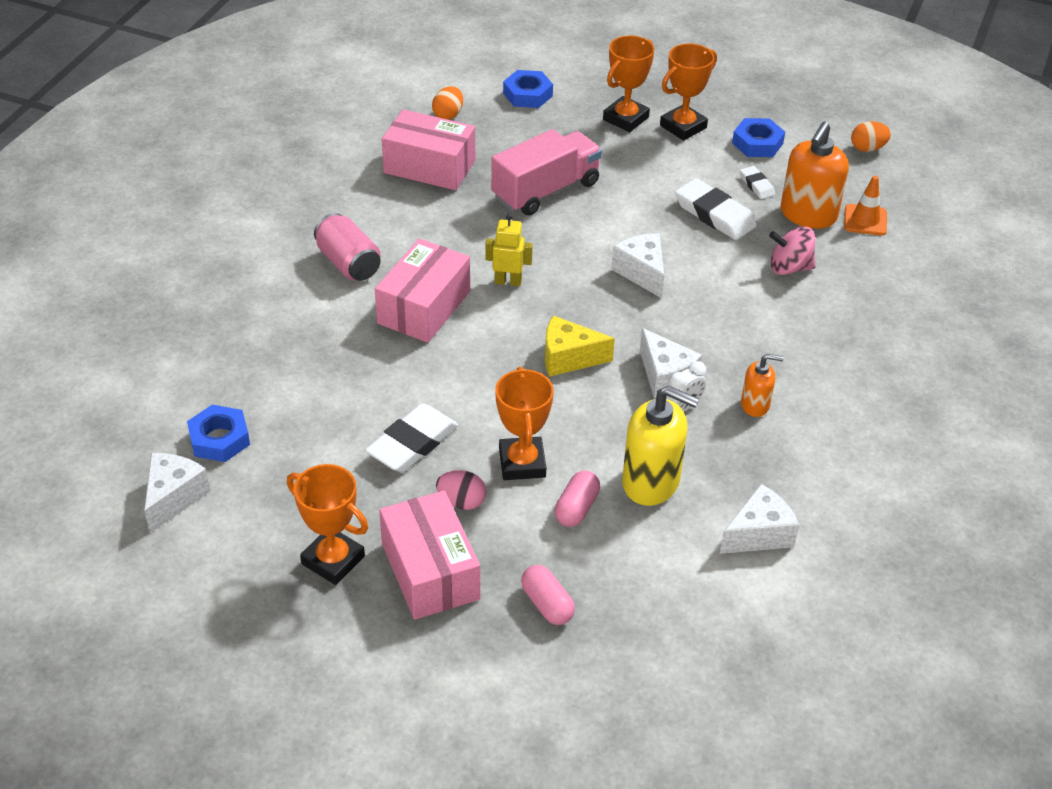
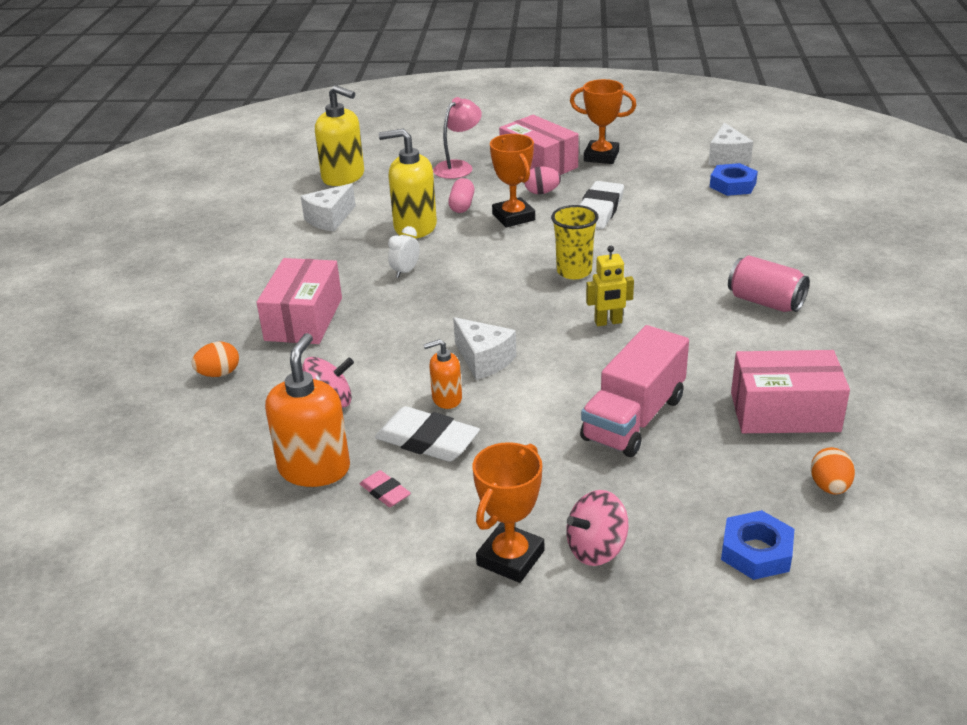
camera: 165 degrees right, 10 degrees down
(424, 307) = (666, 286): pink box -> pink box (304, 319)
(502, 353) = (574, 271): none -> yellow cup
(547, 604) = (458, 167): pink capsule -> pink lamp
(568, 358) = (516, 280): yellow cheese -> none
(625, 118) = (596, 549): orange trophy -> pink spinning top
(665, 376) = (428, 287): white cheese -> none
(724, 635) = (343, 177): none -> yellow soap dispenser
(755, 405) = (345, 285): orange soap dispenser -> orange soap dispenser (446, 399)
(756, 185) = (385, 492): white eraser -> pink eraser
(757, 143) = (397, 559): blue nut -> none
(865, 220) = (242, 479): orange traffic cone -> none
(867, 148) = (234, 595): orange egg -> orange egg (219, 374)

